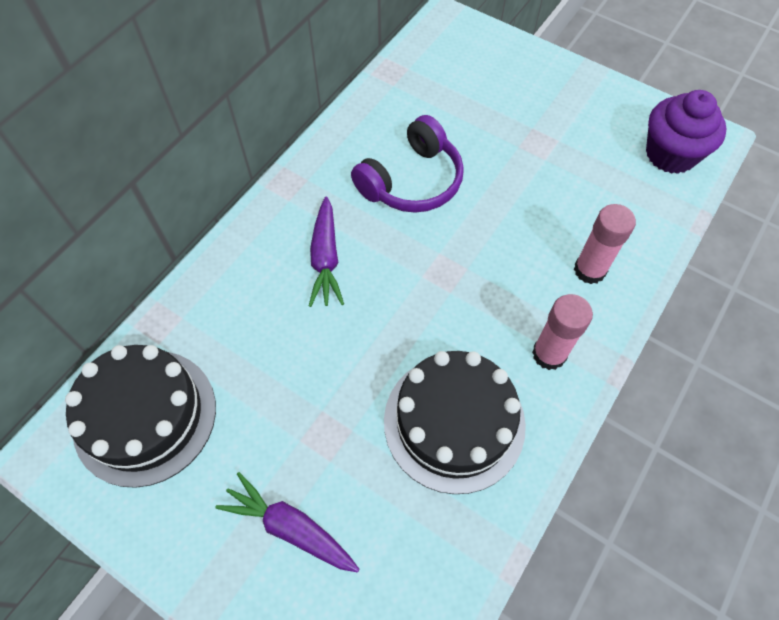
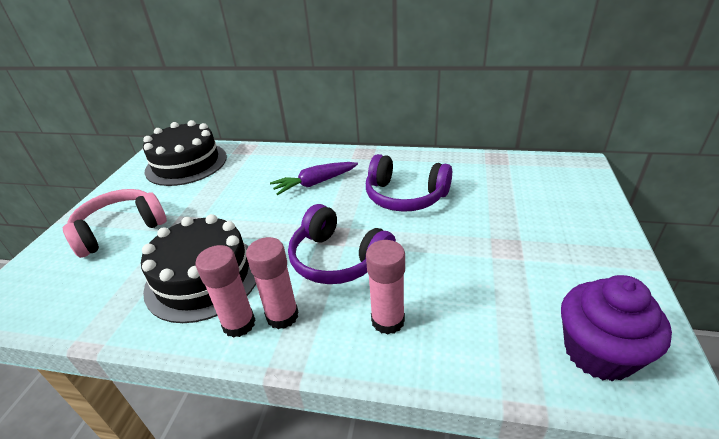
camera: 70 degrees right, 25 degrees down
(290, 527) = (120, 229): purple carrot -> pink headphones
(488, 281) = (338, 259): none -> purple headphones
(544, 396) = (239, 324): none -> pink glue stick

